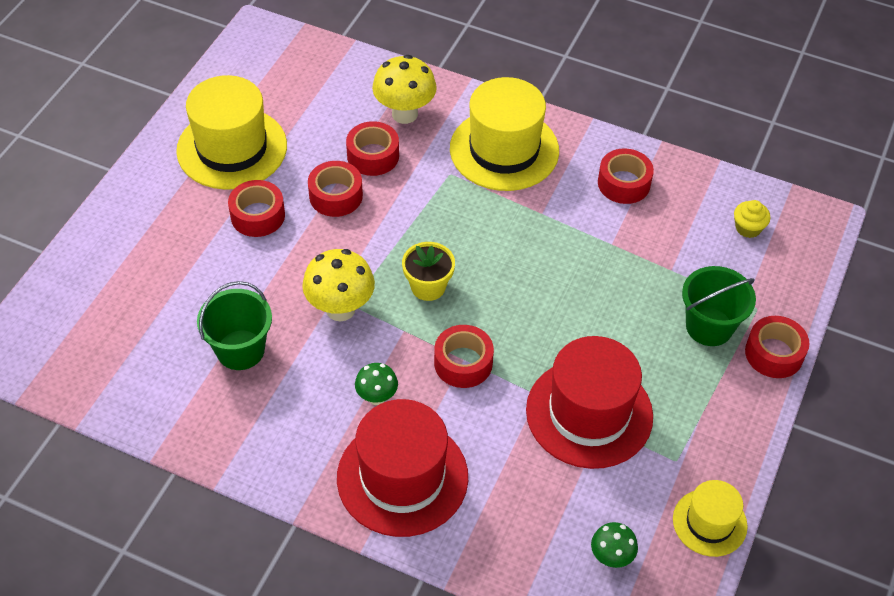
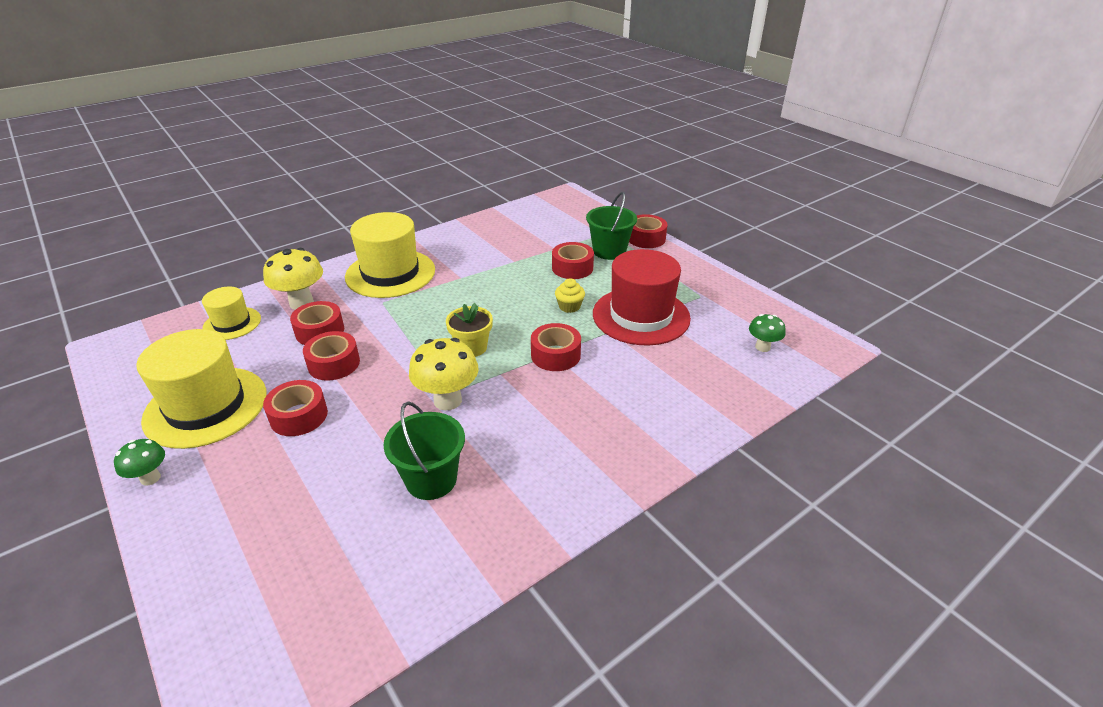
camera: 60 degrees left, 15 degrees down
(377, 397) = (551, 410): green mushroom -> green mushroom (150, 478)
(402, 477) = (638, 423): red hat -> none
(624, 183) = (472, 241): red tape -> red tape (572, 268)
(709, 522) = (754, 300): yellow hat -> yellow hat (232, 323)
(748, 228) = (550, 215): yellow cupcake -> yellow cupcake (569, 306)

